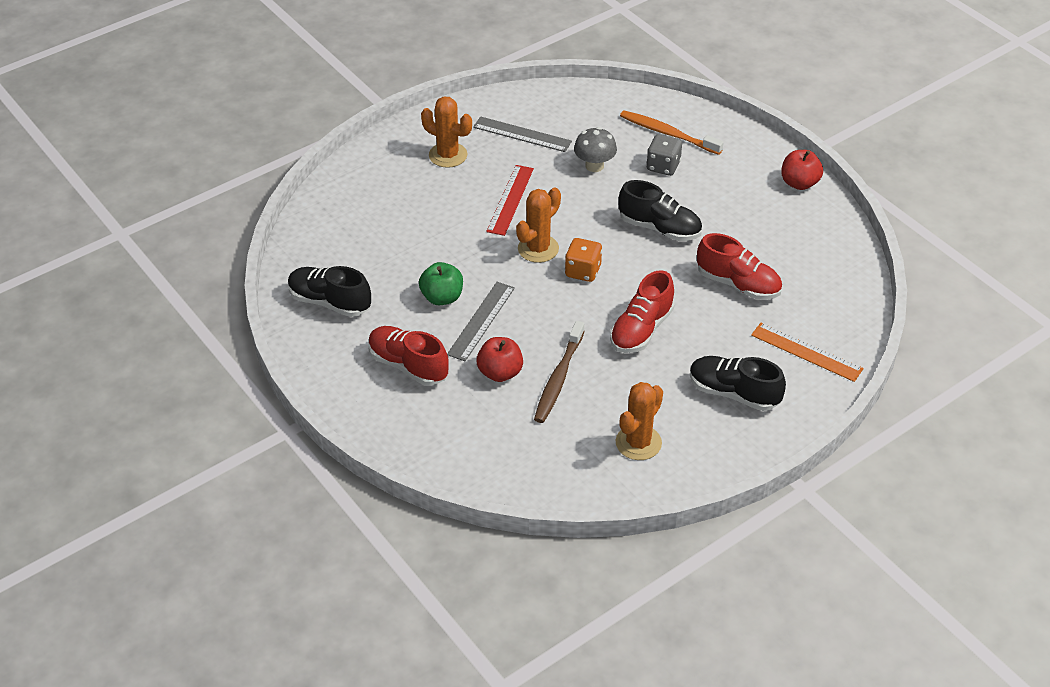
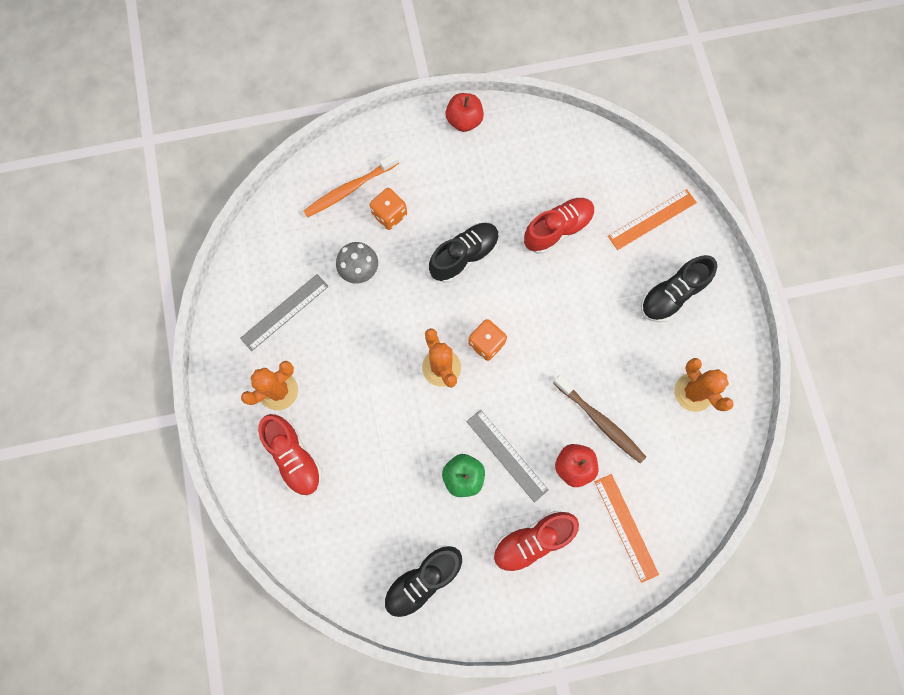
camera: 65 degrees left, 30 degrees up
(461, 432) = (626, 527): none -> orange ruler
(510, 200) = (367, 362): red ruler -> none
(641, 330) = (575, 330): red shoe -> red shoe (294, 457)
(663, 166) = (389, 215): grey dice -> orange dice

